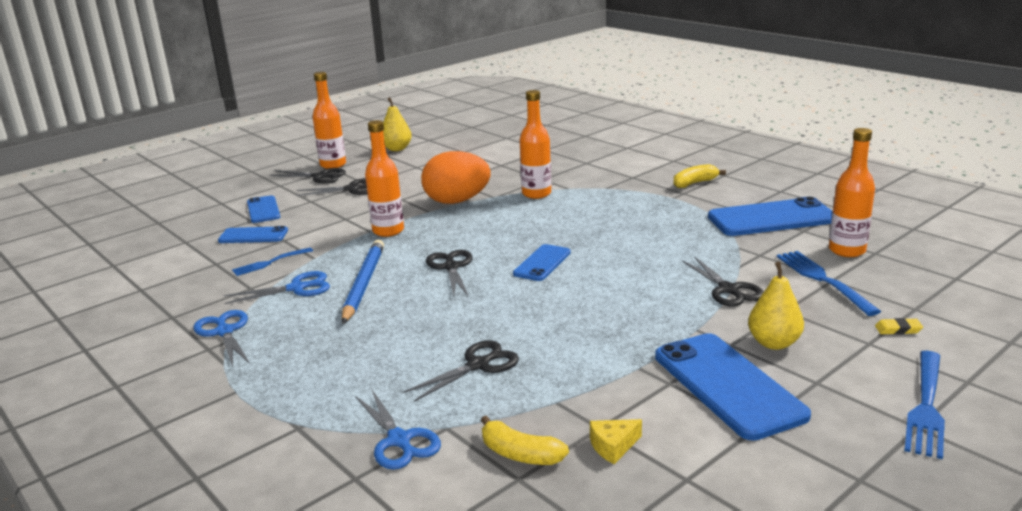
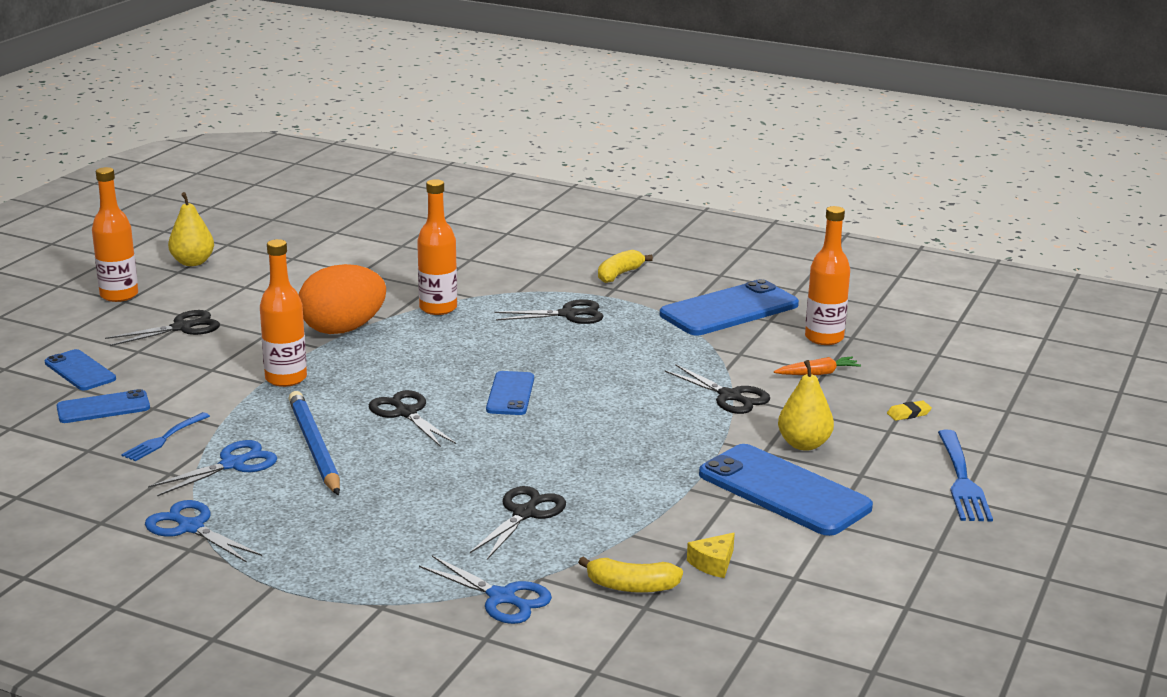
camera: 25 degrees left, 0 degrees up
(319, 177) = (116, 315): black scissors -> black scissors (568, 314)
(824, 280) = (818, 373): blue fork -> orange carrot

